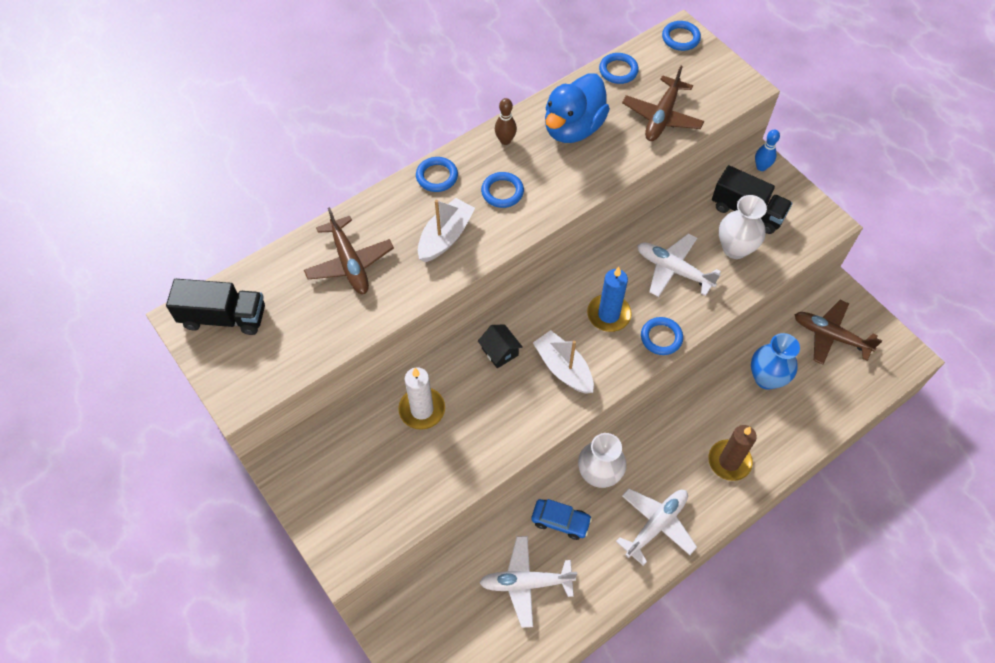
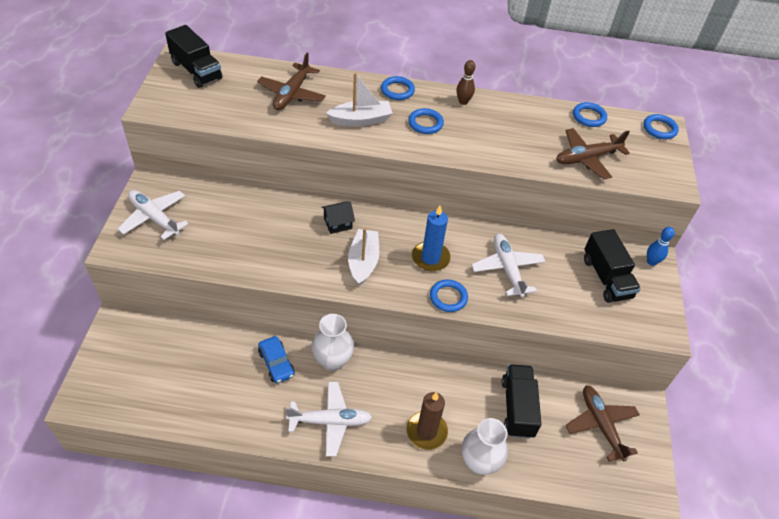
camera: 40 degrees right, 10 degrees down
(422, 409) = (256, 215): white candle -> none
(500, 352) = (337, 223): black house -> black house turned 60 degrees clockwise
(525, 583) = (213, 376): white plane -> white plane (154, 218)
(573, 128) = (516, 124): blue duck -> none
(735, 248) = (568, 291): white vase -> white vase (479, 462)
(766, 378) = (517, 408): blue vase -> black truck

